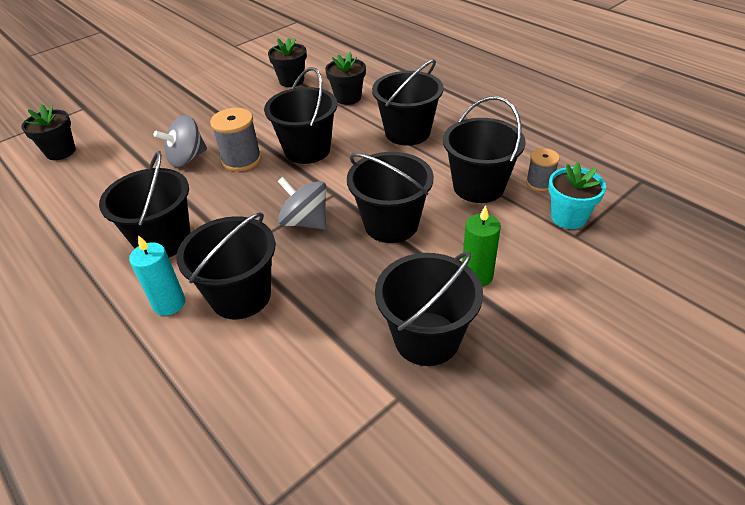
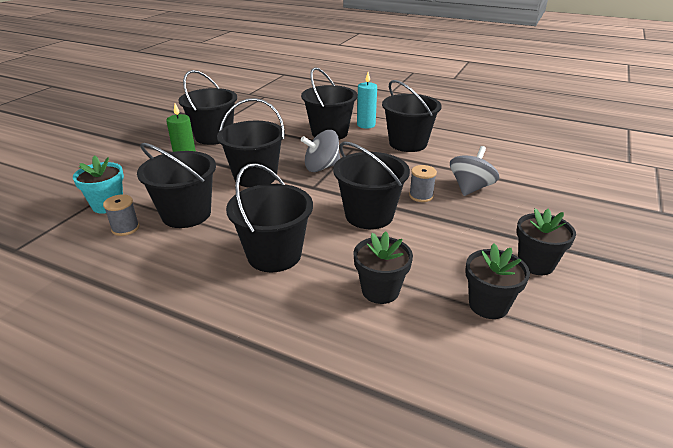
camera: 155 degrees right, 10 degrees down
(60, 152) = (586, 173): black flower pot -> black flower pot (535, 264)
(241, 160) = (421, 196): grey spool -> grey spool, size x0.62
(305, 222) = (321, 167): grey spinning top -> grey spinning top turned 150 degrees clockwise

